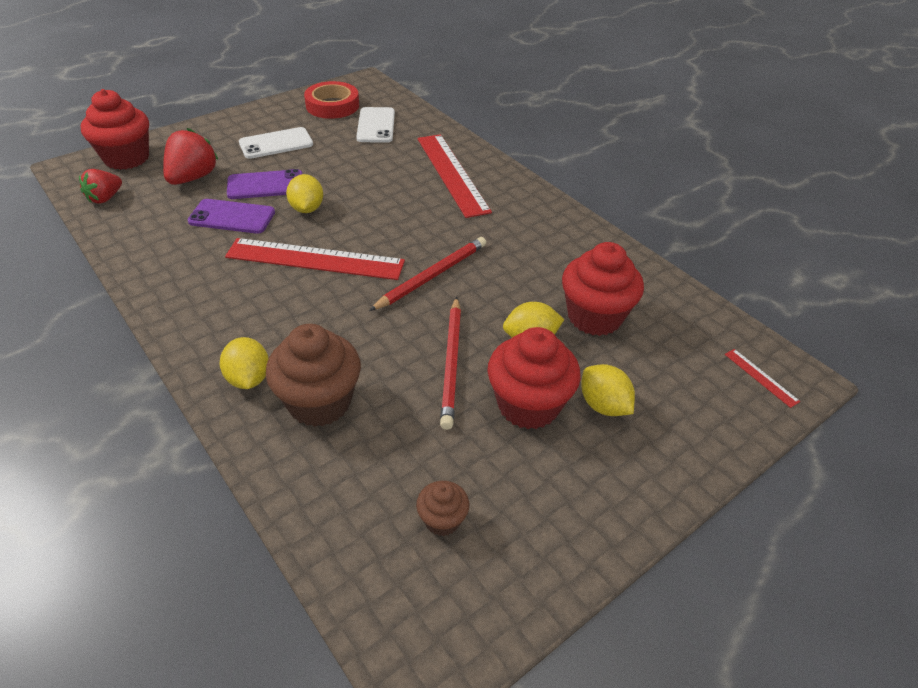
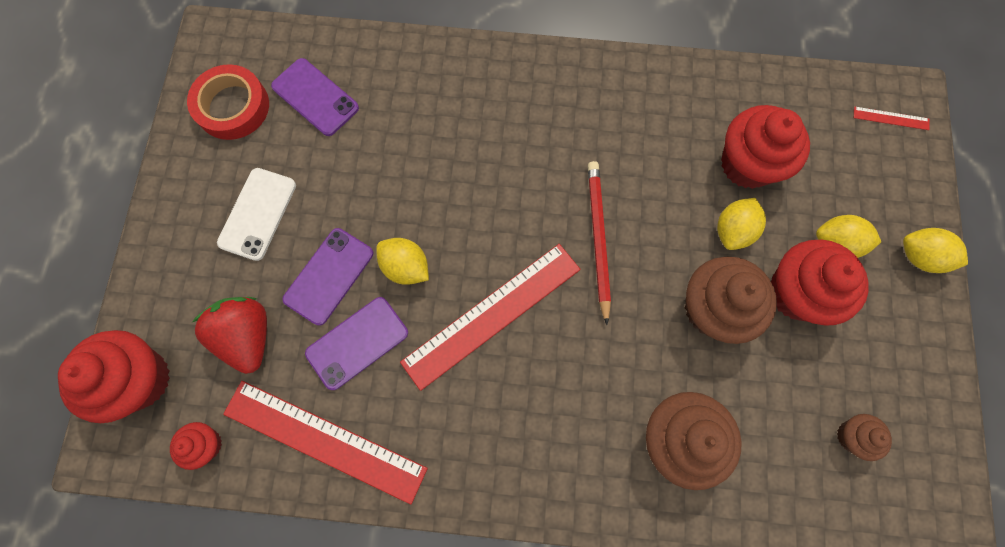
camera: 45 degrees left, 30 degrees up
(105, 198) = (207, 444): red strawberry -> red cupcake
(249, 378) = (606, 474): yellow lemon -> yellow lemon (919, 256)
(376, 125) = (315, 97): white phone -> purple phone
(452, 174) = (466, 100): red ruler -> red ruler (325, 440)
(452, 363) = (712, 309): red pencil -> brown cupcake

